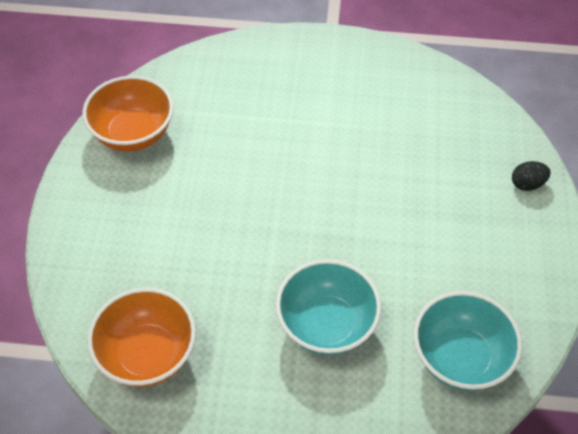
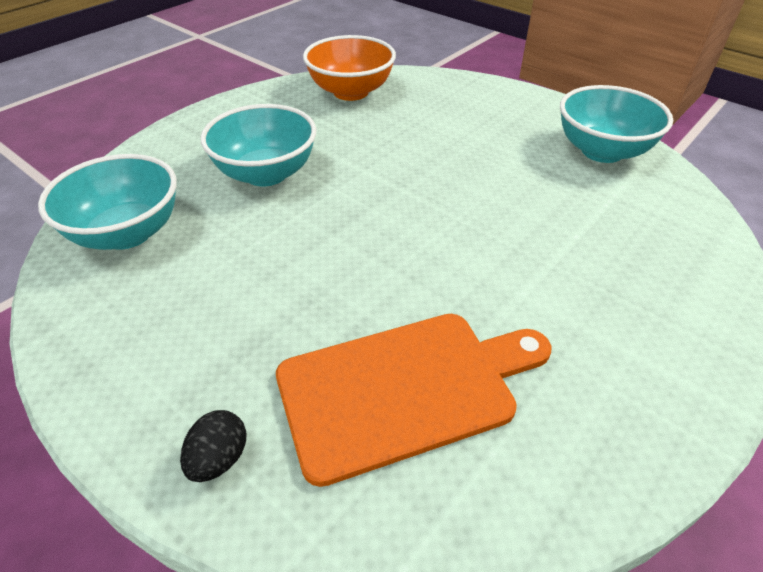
camera: 125 degrees right, 10 degrees down
(133, 134) = (602, 151): orange bowl -> turquoise bowl
(431, 140) = (405, 389): none -> orange cutting board

